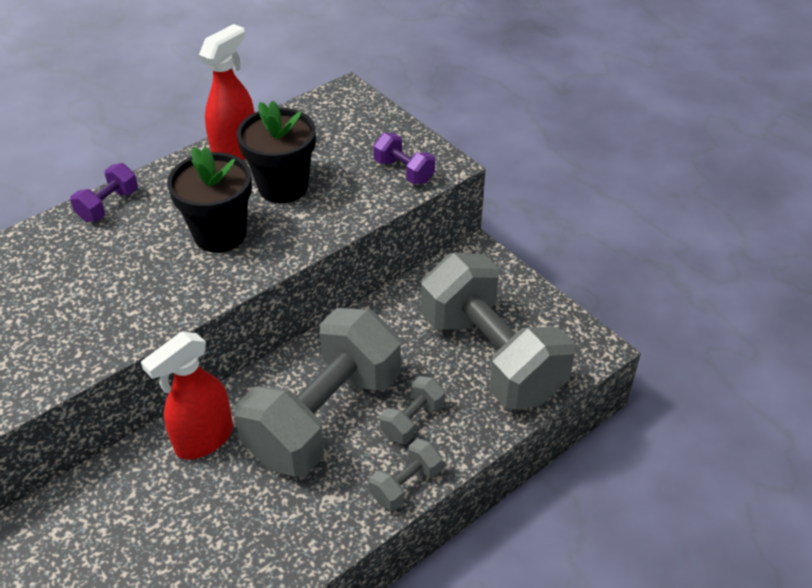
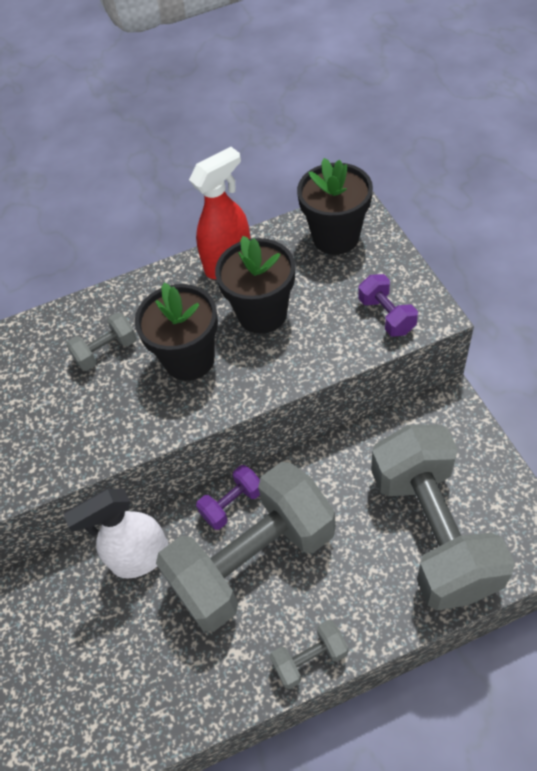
camera: 25 degrees right, 10 degrees up
(108, 205) = (100, 307): purple dumbbell -> purple dumbbell (232, 504)
(203, 439) = (140, 558): red spray bottle -> white spray bottle
(336, 117) = (336, 237): none -> black flower pot
(412, 420) = (335, 587): grey dumbbell -> grey dumbbell (106, 351)

